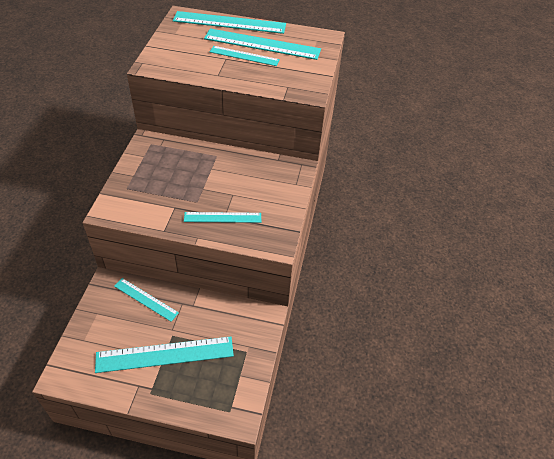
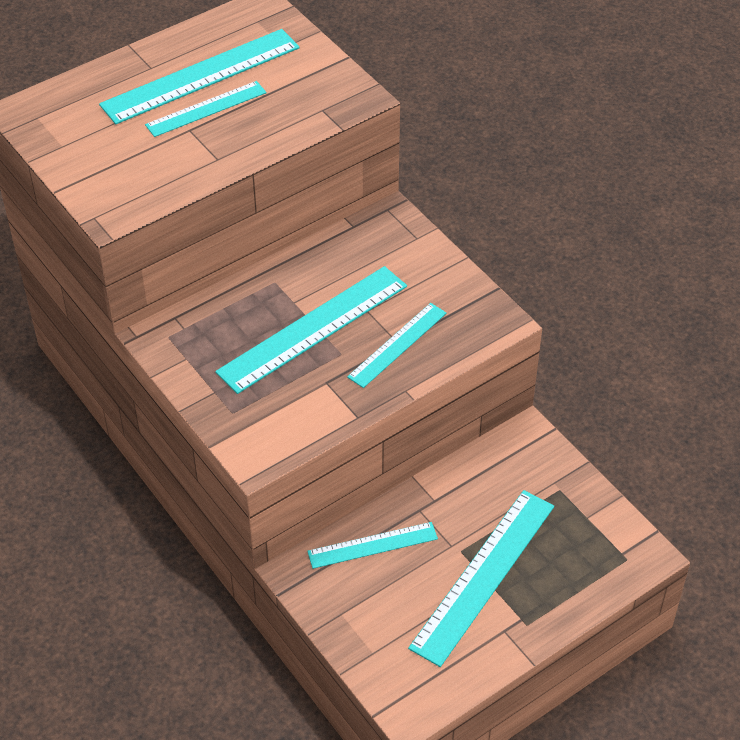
camera: 45 degrees left, 0 degrees up
(229, 23) = (108, 76): turquoise ruler -> turquoise ruler (313, 329)

